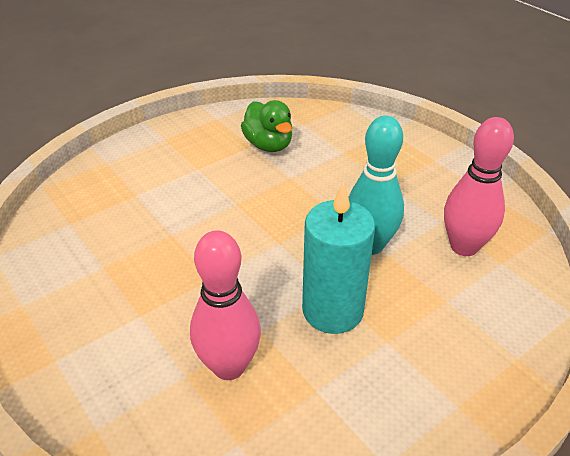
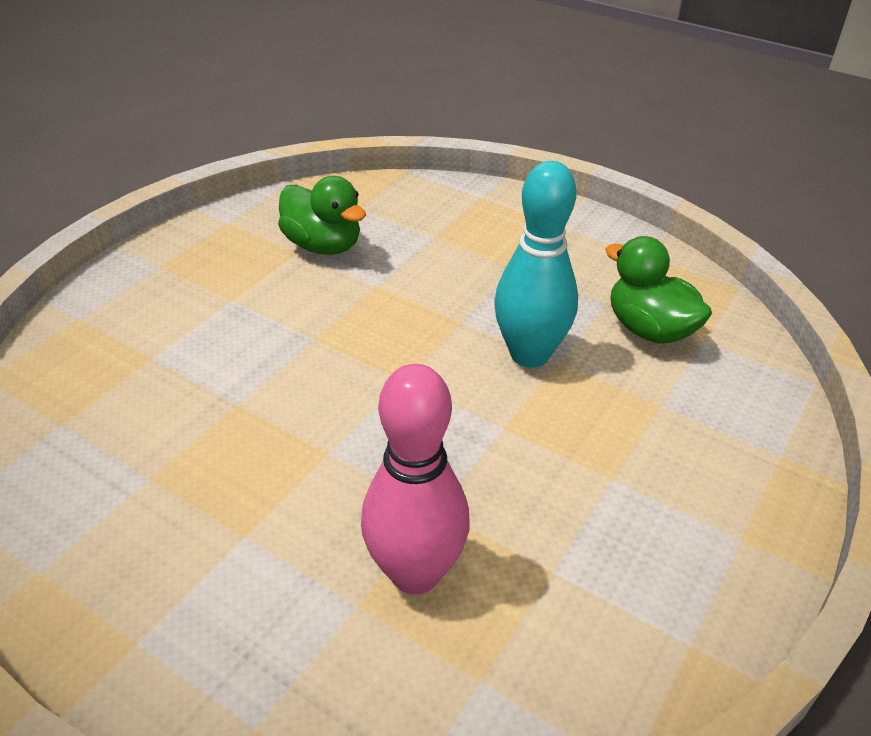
camera: 20 degrees left, 0 degrees up
(332, 310) = (522, 455): turquoise candle -> none
(464, 246) = (649, 329): pink bowling pin -> green duck

